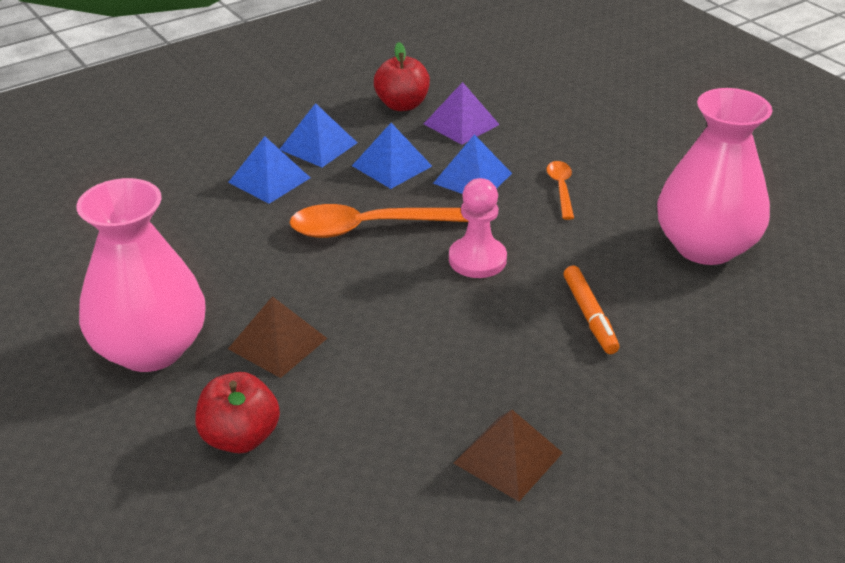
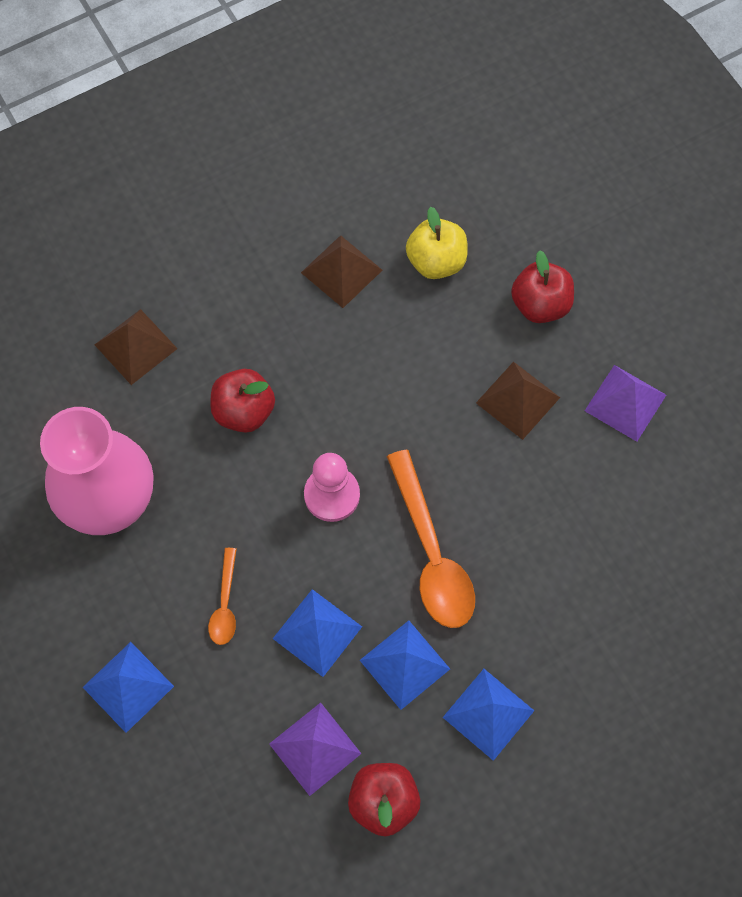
camera: 175 degrees left, 30 degrees up
(151, 348) = (625, 402): pink vase -> purple pyramid
(269, 180) = (541, 648): blue pyramid -> blue pyramid (128, 686)
(372, 227) = (431, 553): orange spoon -> orange spoon turned 75 degrees clockwise
(380, 478) = (436, 261): none -> yellow apple
(589, 316) = (244, 411): orange marker -> red apple
(739, 363) = (136, 346): none -> brown pyramid

